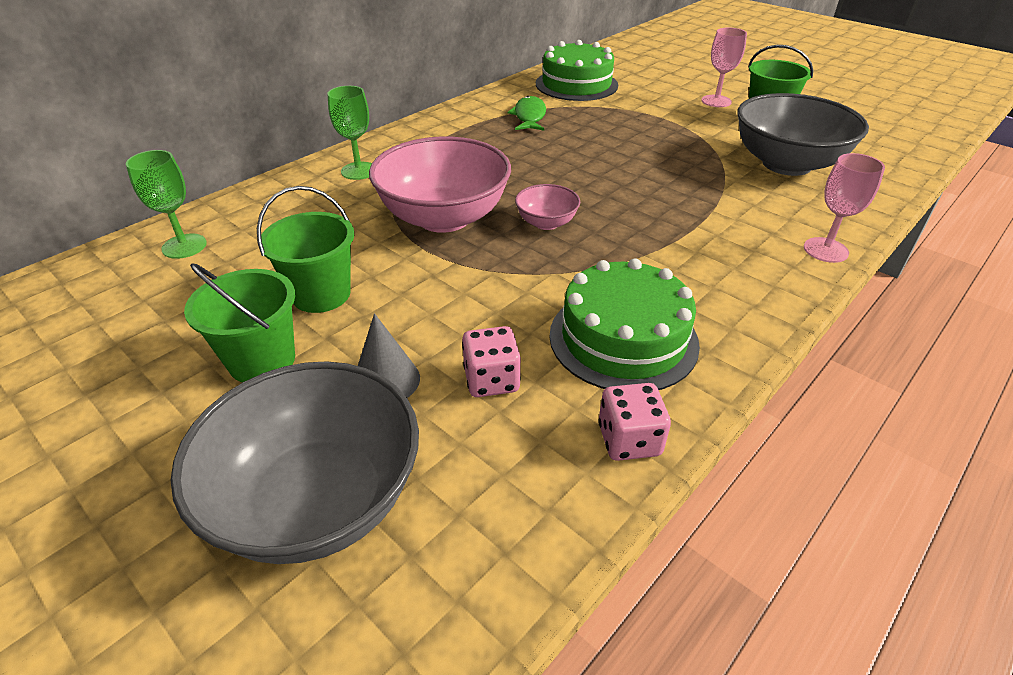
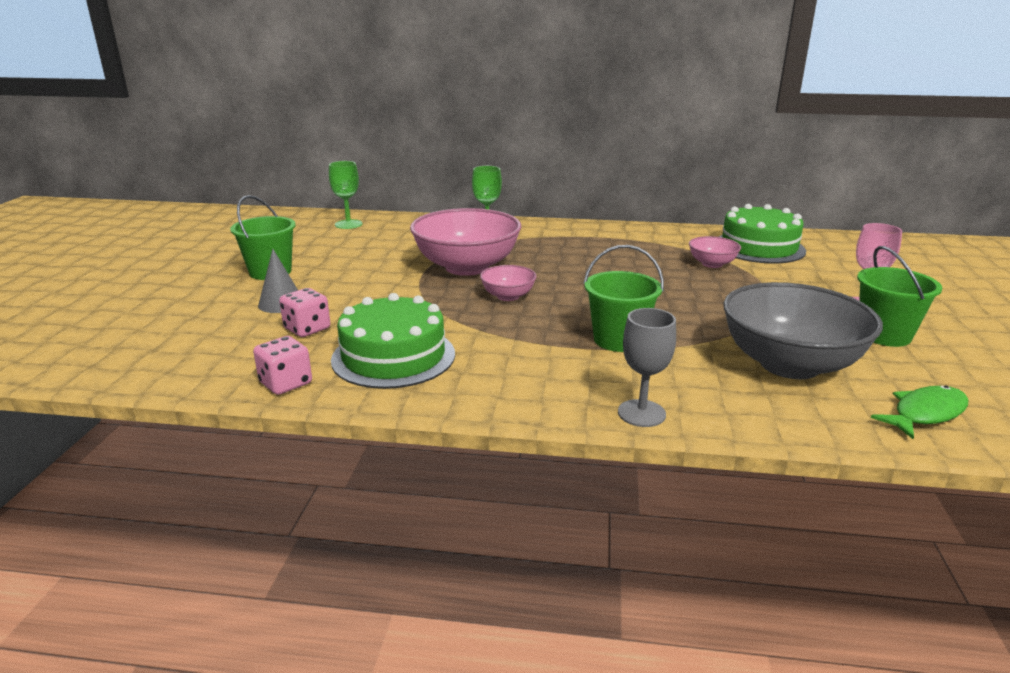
camera: 55 degrees right, 15 degrees down
(318, 500) = (177, 317): grey bowl -> none
(321, 294) = (342, 265): green bucket -> green bucket (618, 340)
(529, 116) = (661, 249): green fish -> green fish (925, 413)
(586, 113) = (712, 264): none -> pink bowl
(825, 250) = (641, 413): pink goblet -> grey goblet

